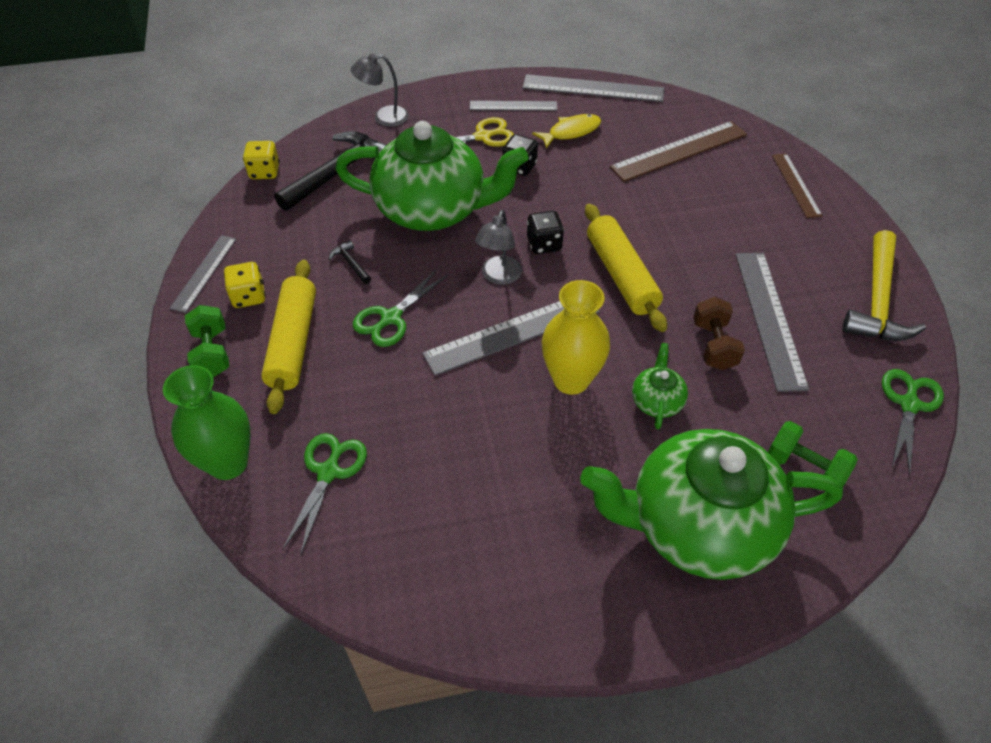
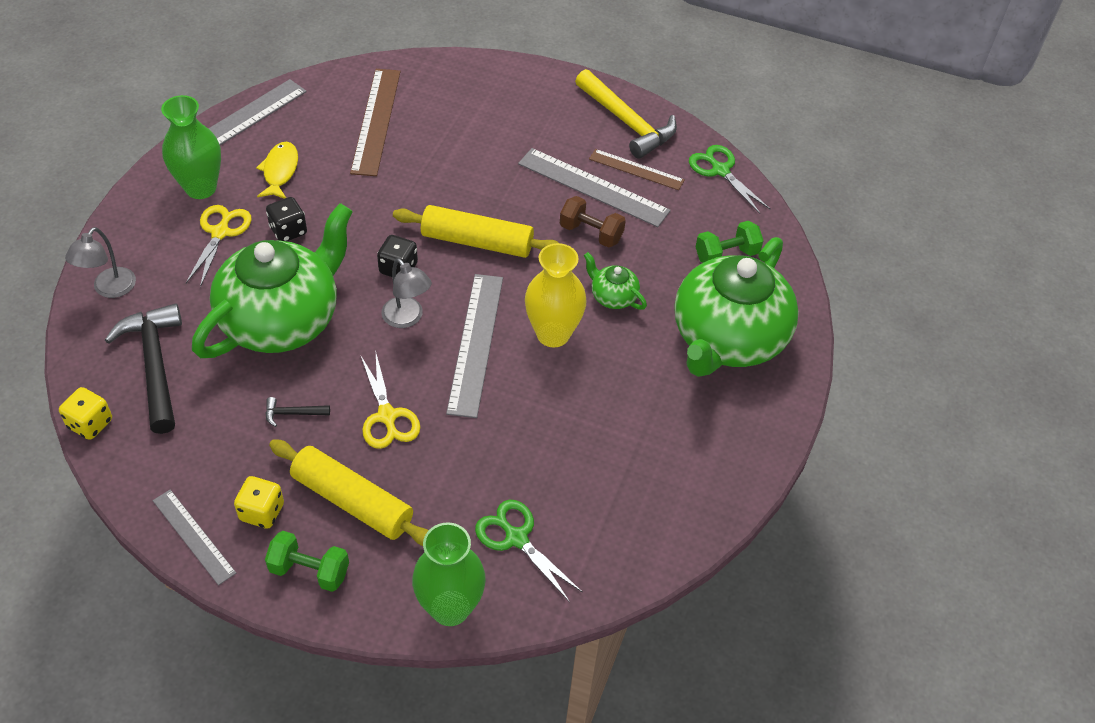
camera: 60 degrees left, 0 degrees up
(391, 318) = (387, 416): green scissors -> yellow scissors
(513, 106) = (201, 188): grey ruler -> green vase
(796, 185) = (481, 83): brown ruler -> brown ruler (636, 169)

